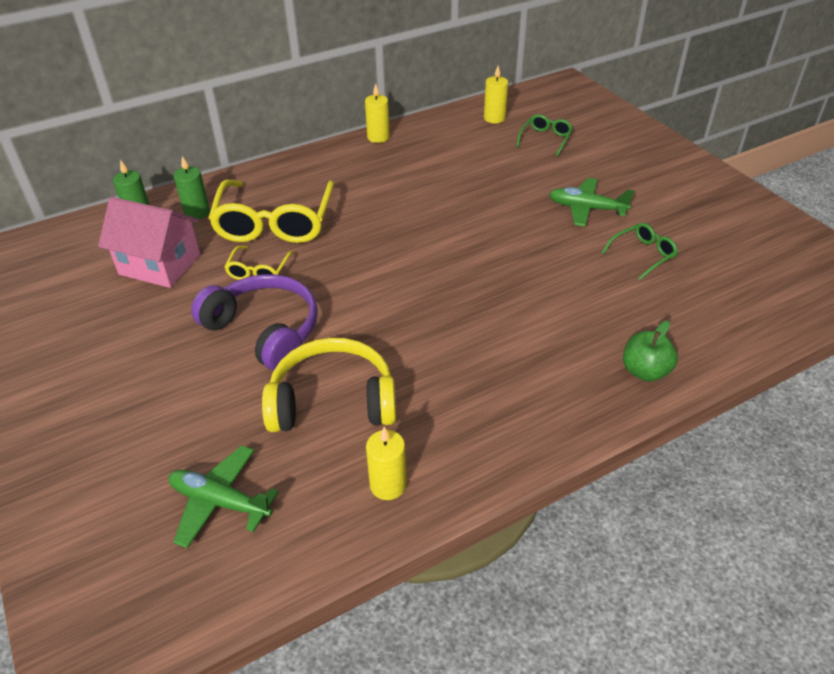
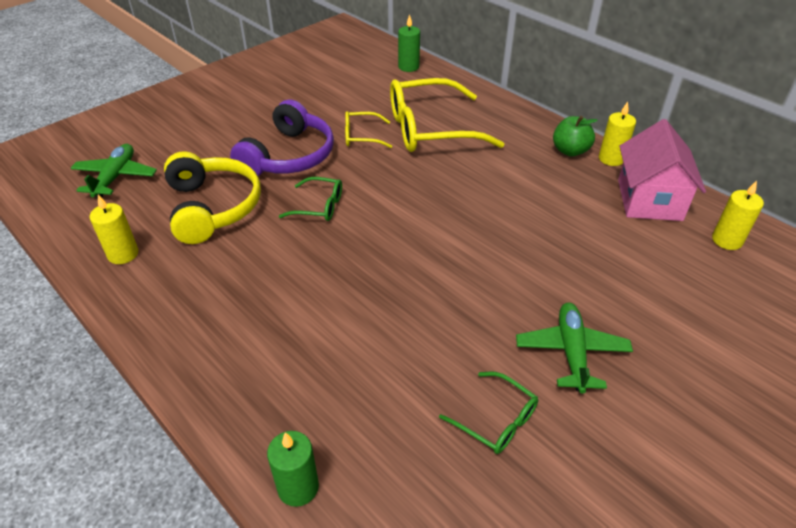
camera: 75 degrees right, 0 degrees up
(160, 265) = (353, 91): pink house -> pink house (649, 200)
(197, 213) = (426, 89): green candle -> green candle (298, 487)
(545, 139) = (713, 295): green glasses -> green glasses (318, 206)
(644, 371) = (272, 430): green apple -> green apple (570, 151)

